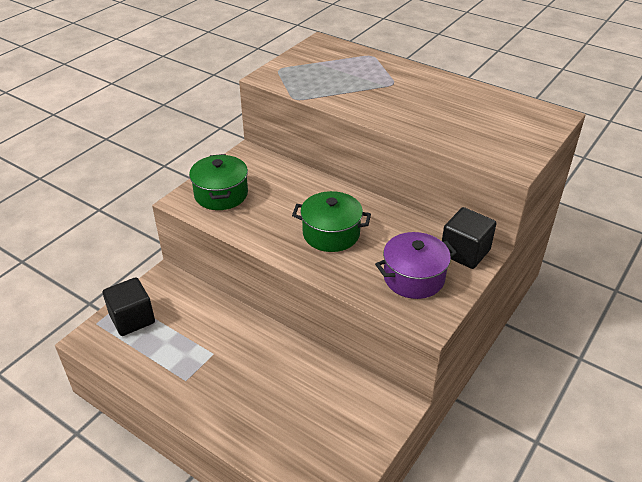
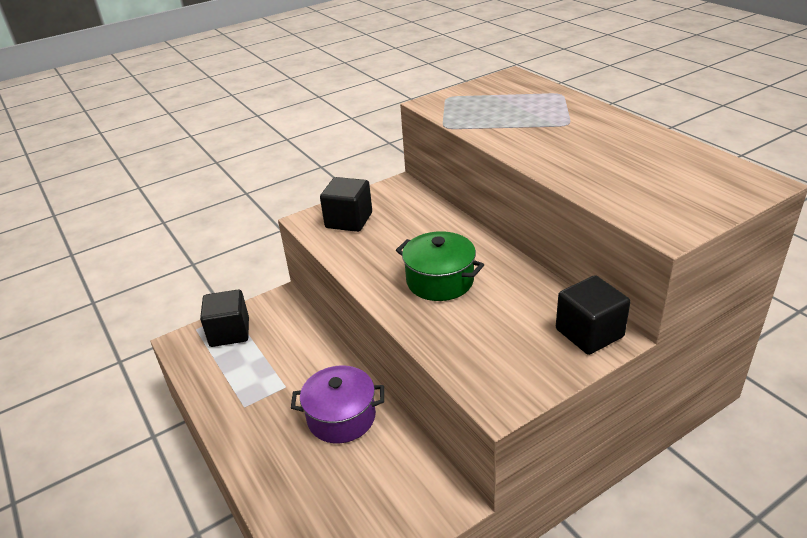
camera: 25 degrees right, 5 degrees down
(221, 194) = (349, 220): green pot -> black cube
(414, 277) = (508, 348): purple pot -> purple pot (341, 417)

